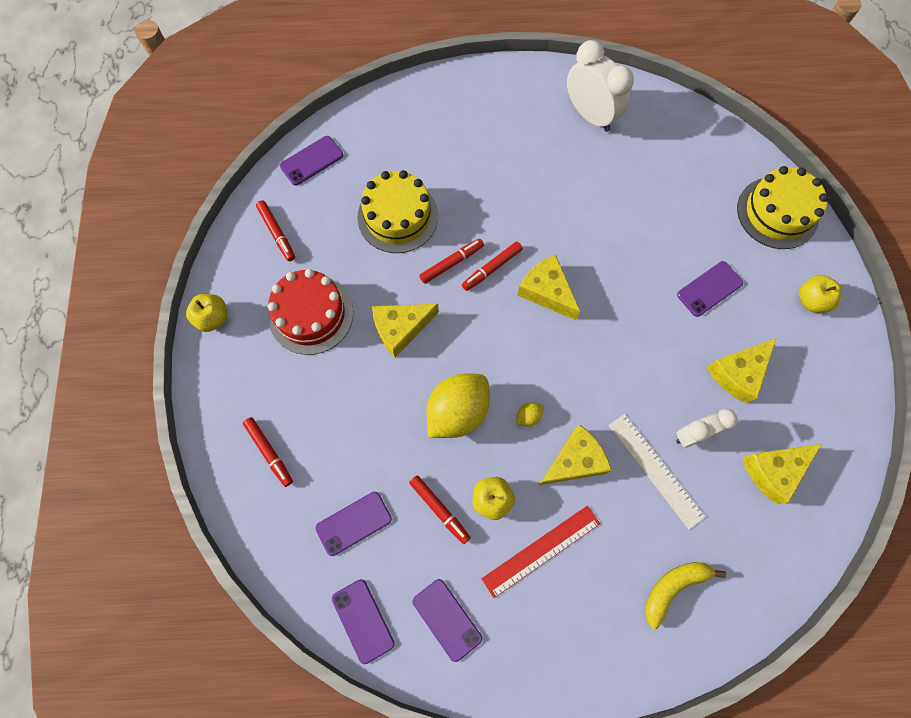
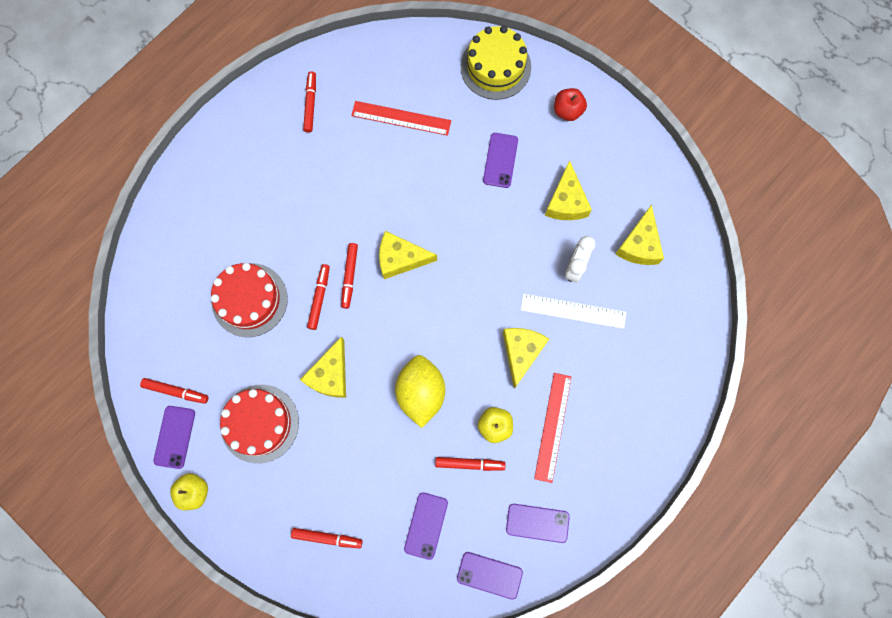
camera: 45 degrees left, 5 degrees up
(311, 161) = (145, 317): purple phone -> purple phone (174, 437)
(397, 216) = (249, 300): yellow cake -> red cake
(528, 416) = (467, 352): yellow lemon -> none
(590, 115) = (310, 104): white clock -> red marker
(654, 185) = (401, 118): none -> red ruler
(673, 587) = (645, 372): yellow banana -> none
(811, 300) = (567, 111): yellow apple -> red apple

